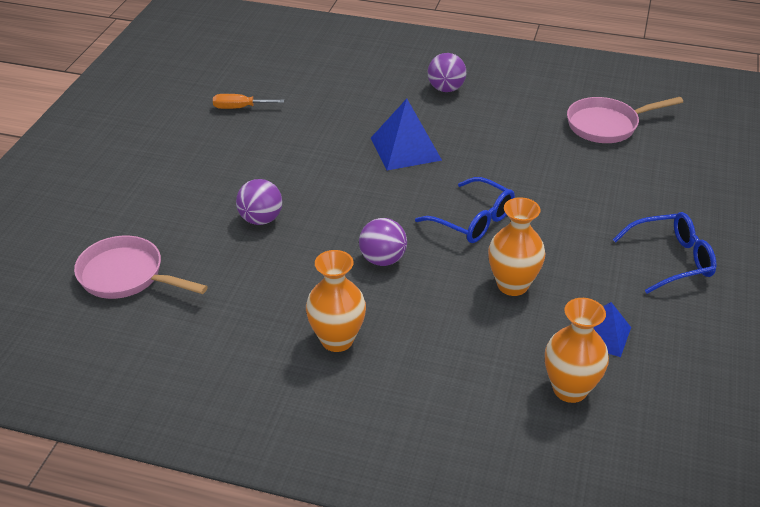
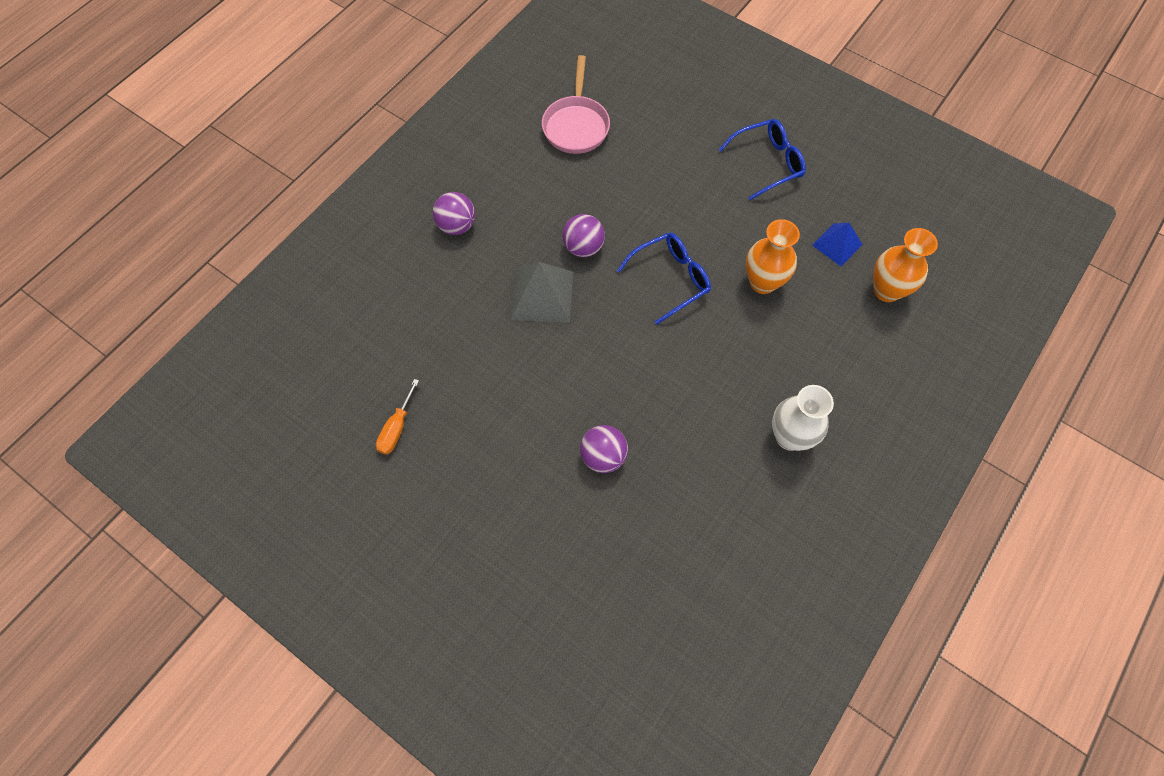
camera: 70 degrees left, 25 degrees up
(126, 276) = (646, 604): pink pan -> none
(337, 340) = (789, 436): orange vase -> white vase
(382, 259) = (698, 368): purple ball -> purple ball (583, 247)
(405, 149) = (542, 295): blue pyramid -> grey pyramid
(672, 260) = (768, 163): blue glasses -> blue glasses turned 60 degrees clockwise

